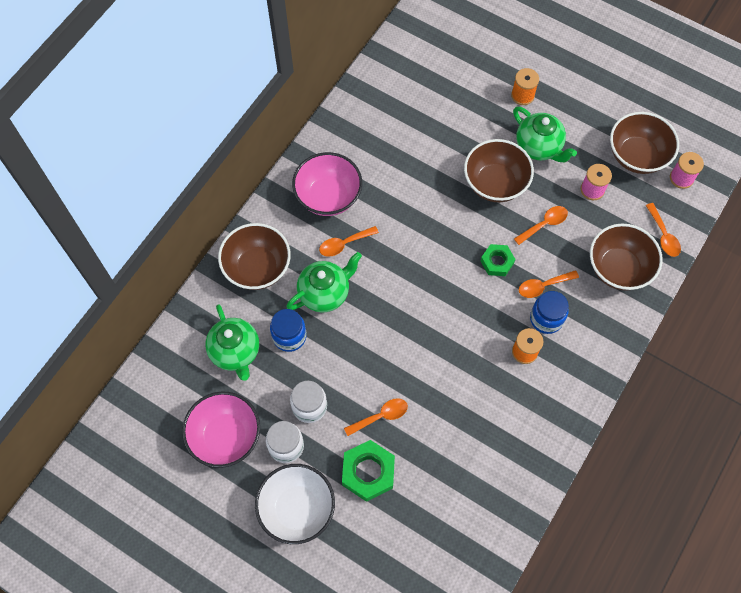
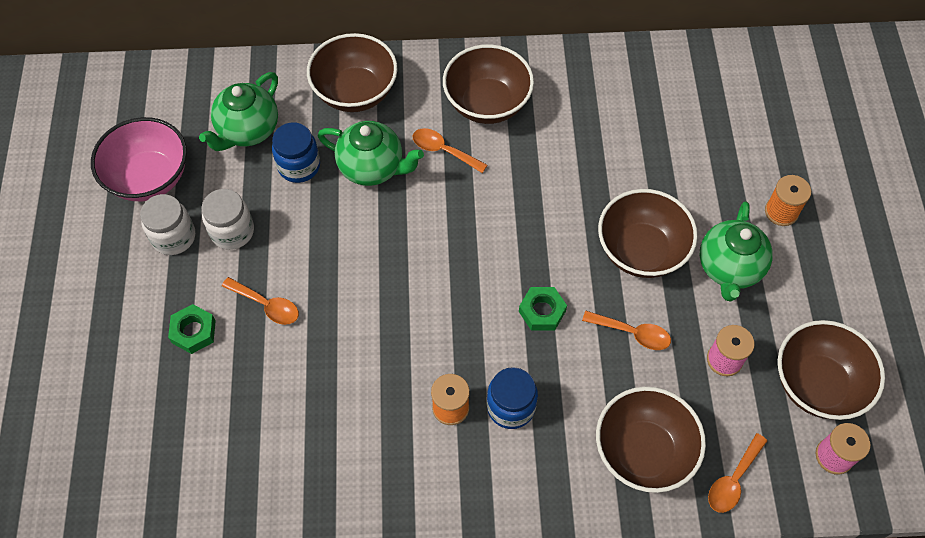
camera: 55 degrees right, 5 degrees down
(297, 509) = (110, 289): white bowl -> none
(328, 196) = (487, 103): pink bowl -> brown bowl
(368, 472) = (193, 331): green nut -> green nut, size x0.63
(543, 286) = (550, 379): orange spoon -> none

